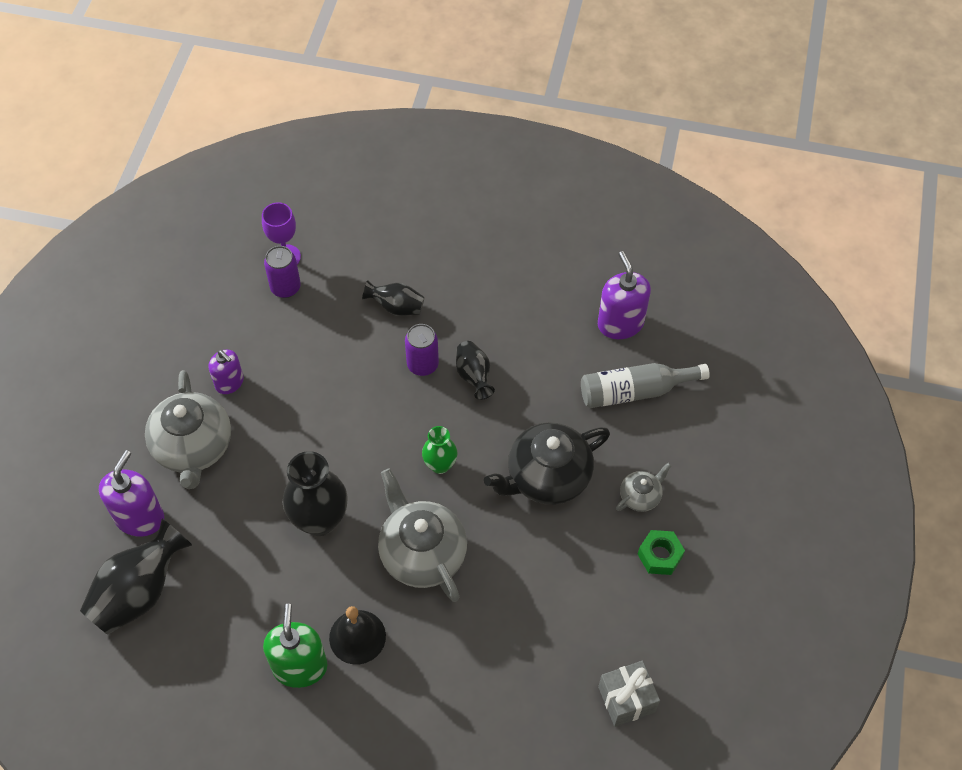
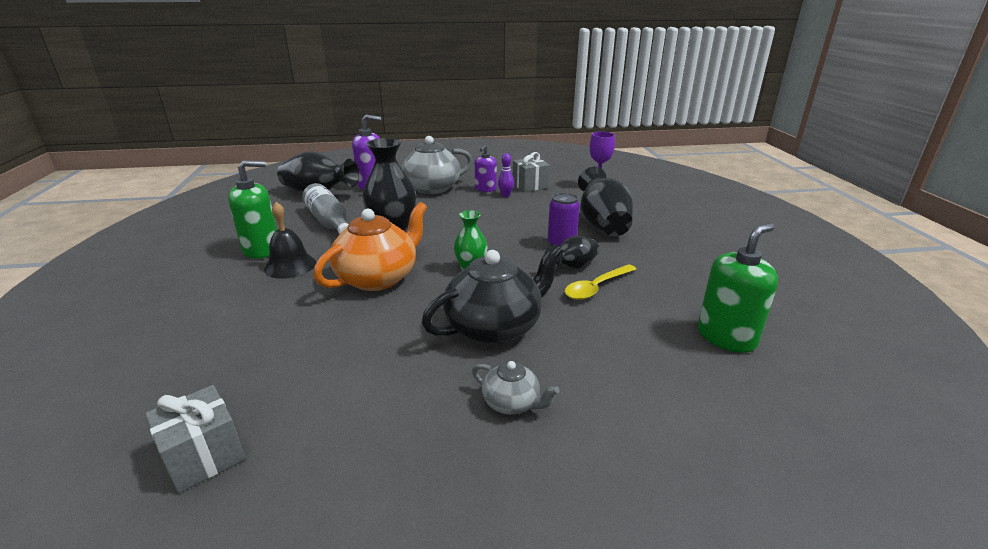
camera: 70 degrees right, 30 degrees down
(245, 329) = (530, 186): none -> grey gift
(263, 367) = (505, 195): none -> purple bowling pin
(285, 287) = (574, 190): purple can -> none
(396, 307) = (602, 225): black vase -> black vase, size x1.76
(422, 553) = (378, 278): grey teapot -> orange teapot
(518, 375) = (596, 288): none -> yellow spoon
(547, 477) = (495, 327): black teapot -> black teapot turned 105 degrees clockwise
(620, 324) = (726, 337): purple soap dispenser -> green soap dispenser
(634, 391) = (652, 366): grey bottle -> grey bottle (329, 222)
(659, 555) = (432, 441): green nut -> none

